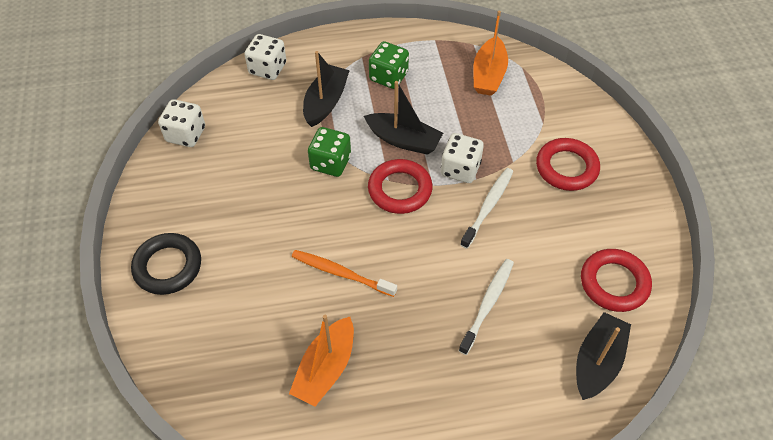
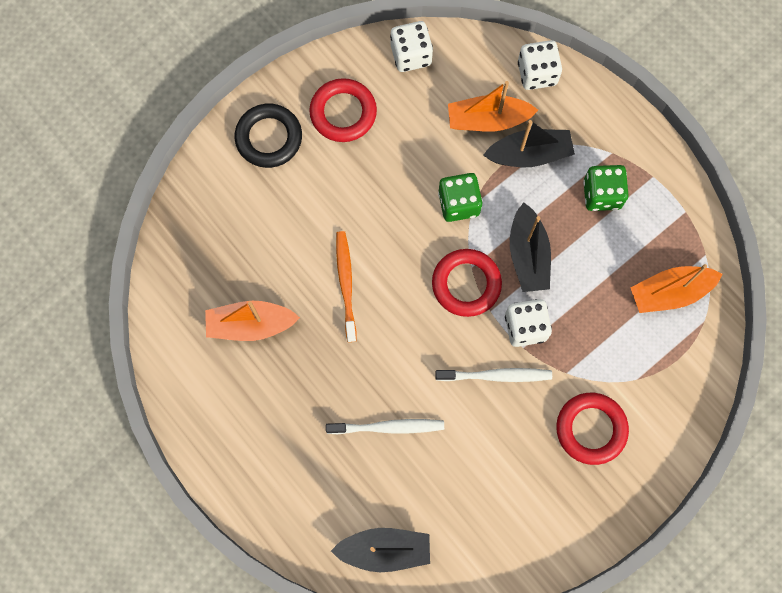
camera: 60 degrees right, 20 degrees up
(279, 113) = (488, 120): none -> orange boat
(614, 283) = (477, 532): red ring -> red ring (343, 113)

